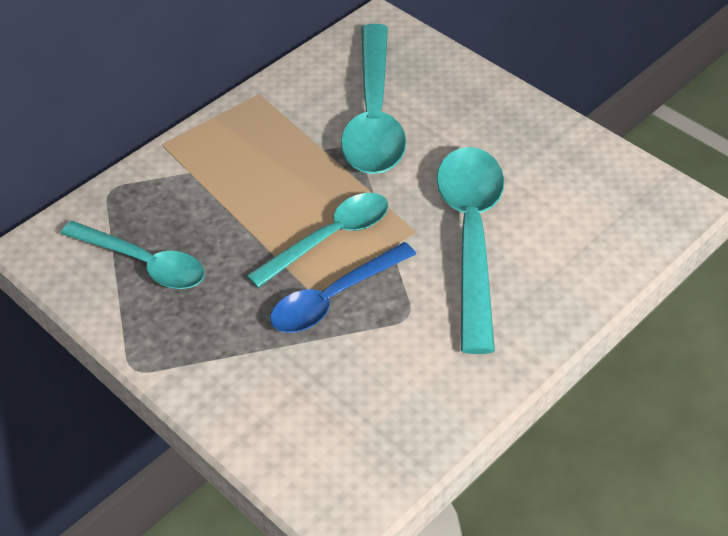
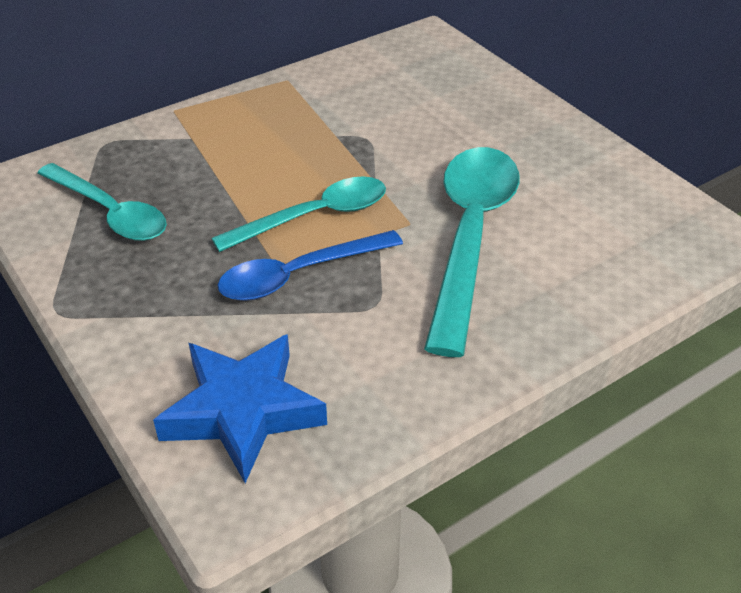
camera: 10 degrees right, 5 degrees down
(326, 431) = (243, 411): none -> blue star
(374, 116) = (398, 112): turquoise spoon -> none

